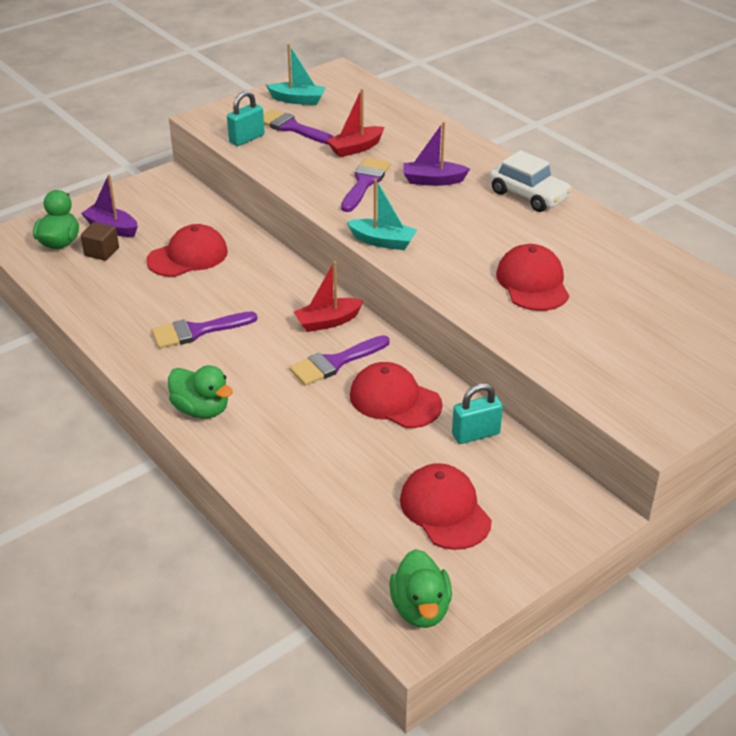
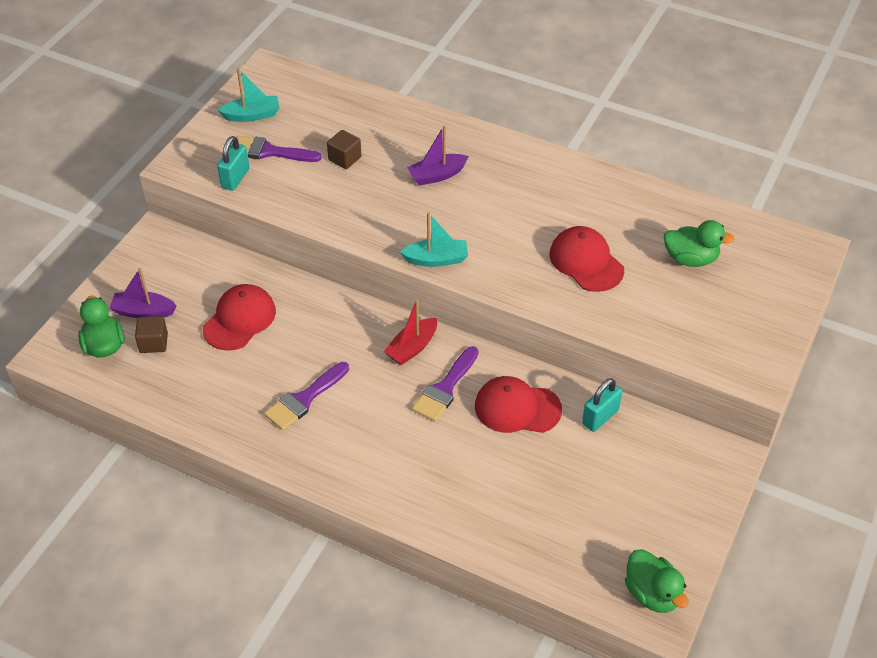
camera: 25 degrees left, 10 degrees up
(201, 409) = (362, 479): green duck -> green duck (690, 259)
(355, 148) = (345, 158): red boat -> brown cube
(365, 182) = (379, 197): purple brush -> none
(445, 510) = (618, 498): red cap -> none
(529, 195) = (528, 166): white car -> none

